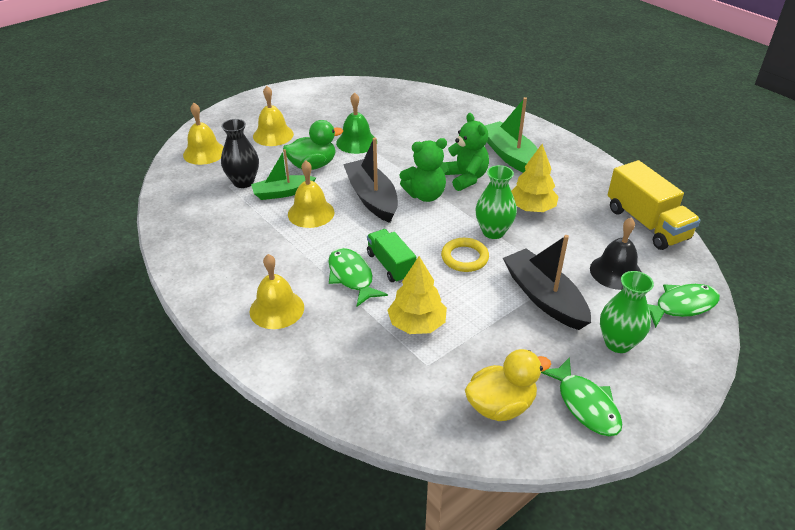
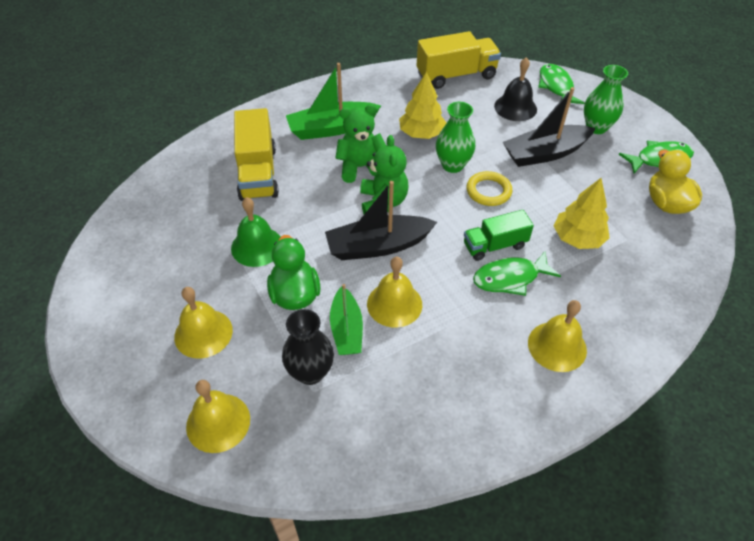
camera: 80 degrees left, 10 degrees up
(436, 130) = (258, 173): none -> yellow truck

